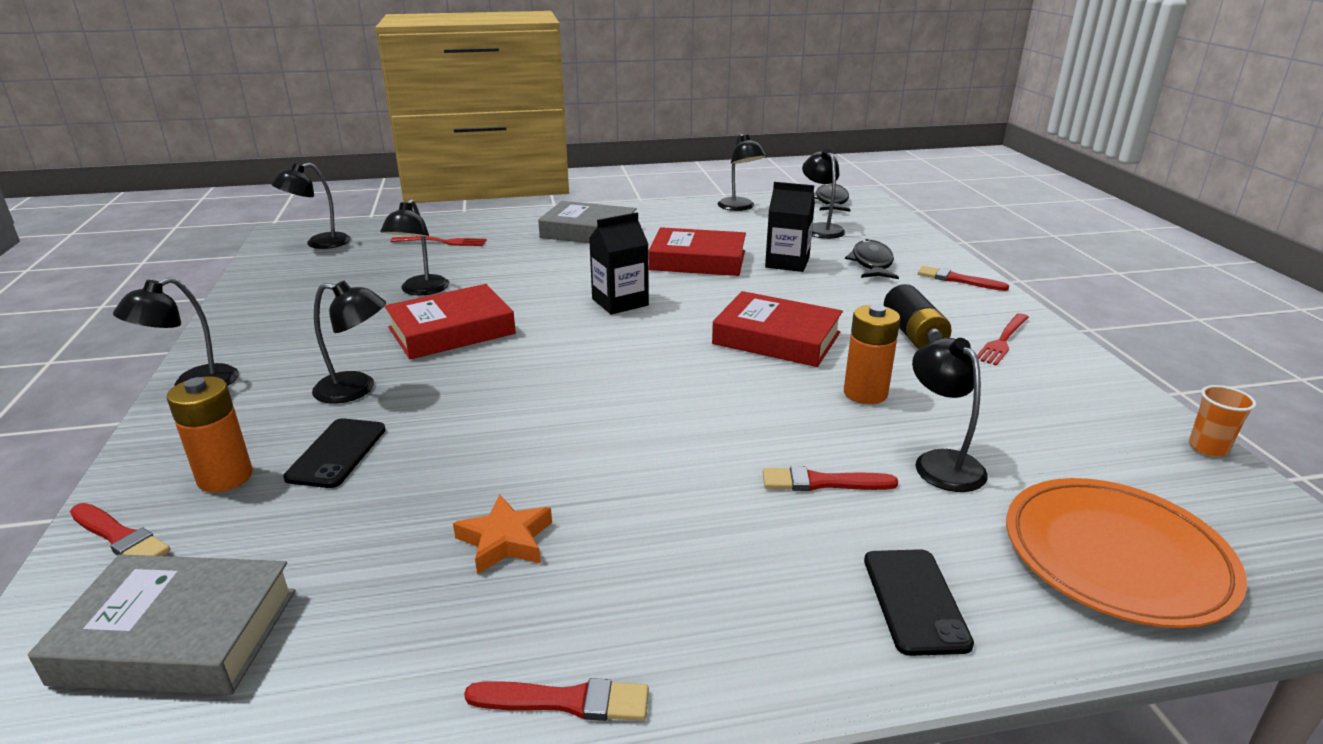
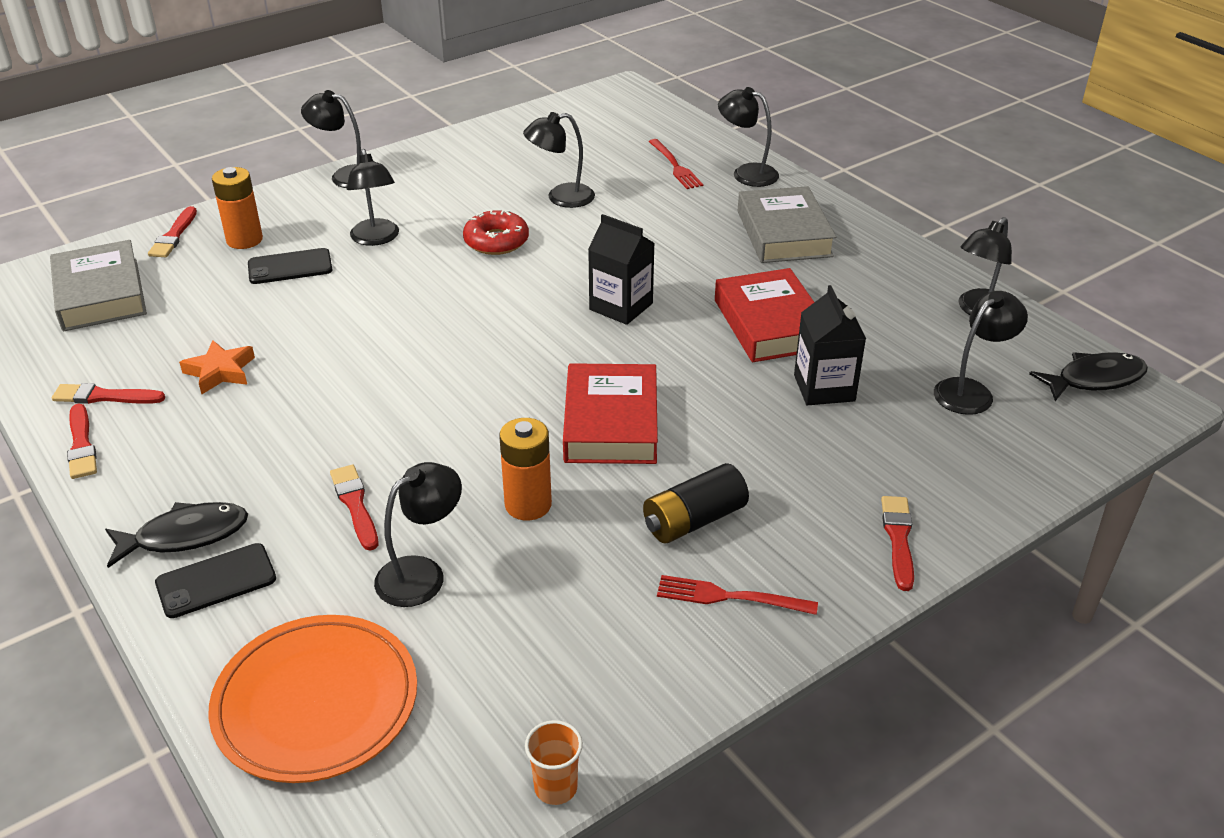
camera: 65 degrees right, 10 degrees up
(319, 243) = (615, 113): black lamp -> black lamp (746, 173)
(451, 331) = (496, 241): red book -> red donut
(463, 661) = (104, 396): none -> red brush
(871, 263) = (886, 455): black fish -> black fish (185, 535)

